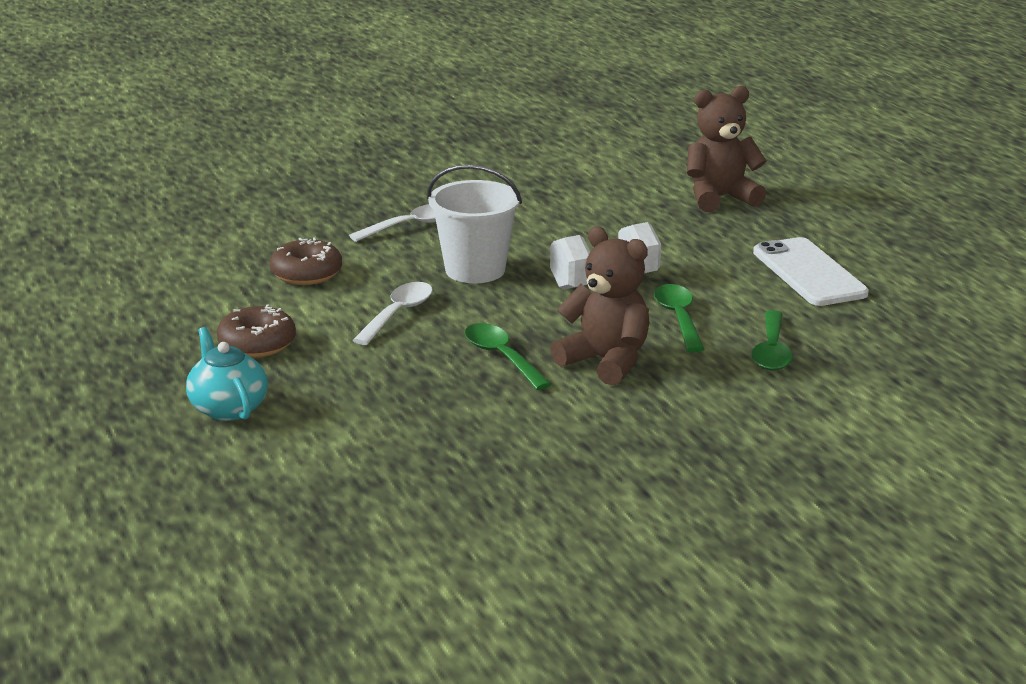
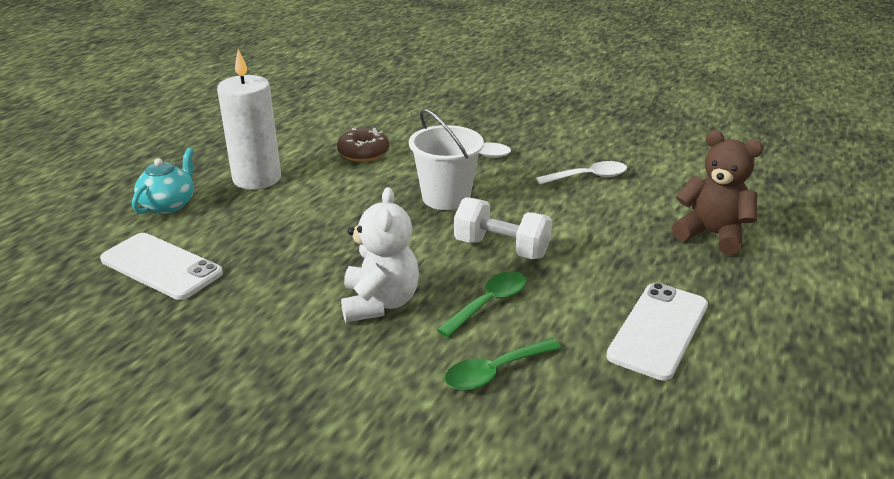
camera: 50 degrees right, 5 degrees up
(257, 344) = (257, 178): brown donut -> white candle
(363, 446) = (161, 266): none -> white phone
(398, 314) = (350, 200): white spoon -> white spoon (588, 177)
(501, 357) = (336, 260): green spoon -> none
(606, 361) = (380, 303): brown teddy bear -> white teddy bear

